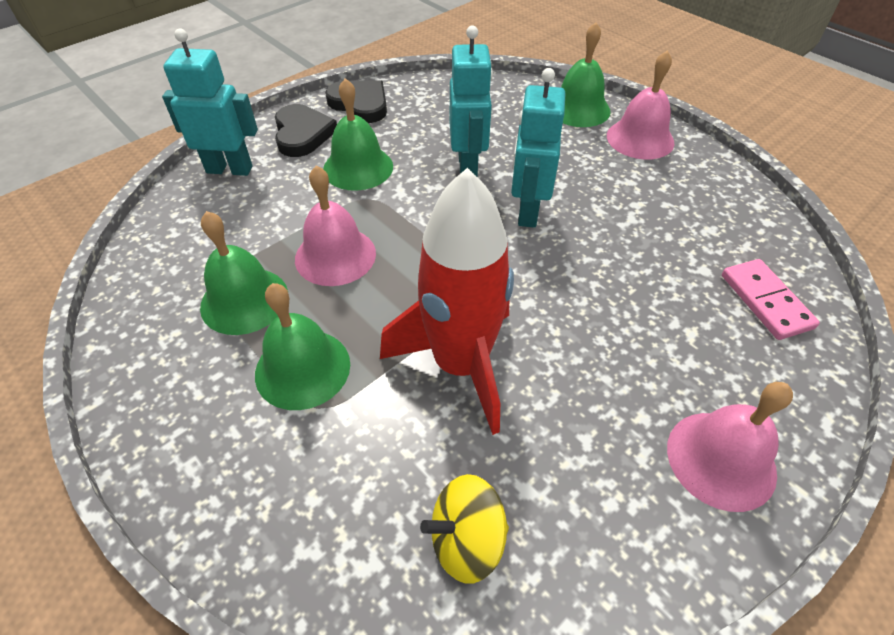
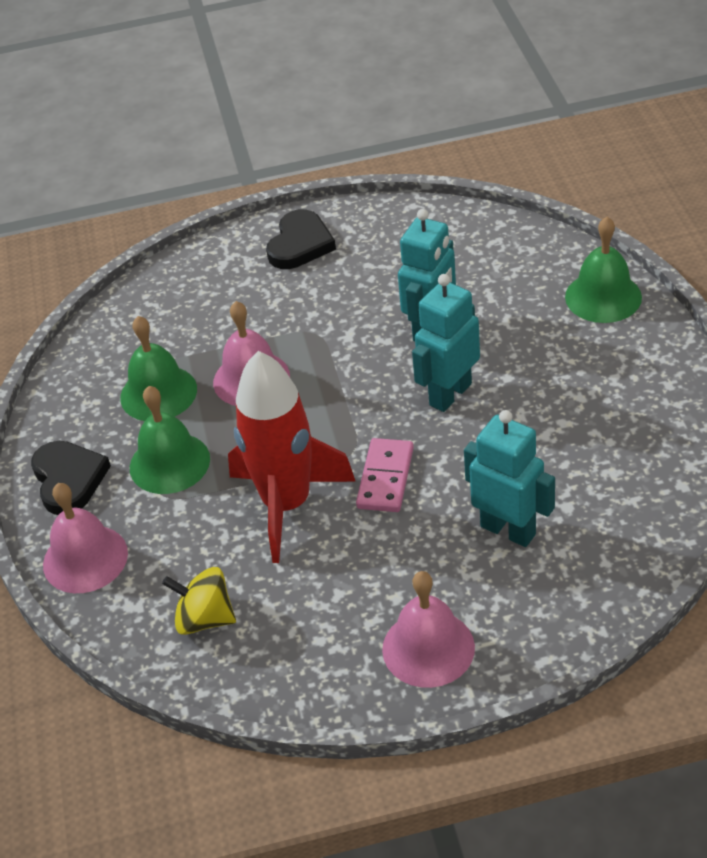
camera: 35 degrees right, 5 degrees down
(230, 169) = (214, 264): turquoise robot -> turquoise robot (508, 530)
(358, 167) = (327, 298): green bell -> none
(360, 104) = (377, 224): black heart -> black heart (68, 479)
(640, 139) = (637, 353): pink bell -> pink bell (85, 558)
(765, 301) = (595, 553): pink domino -> pink domino (385, 478)

